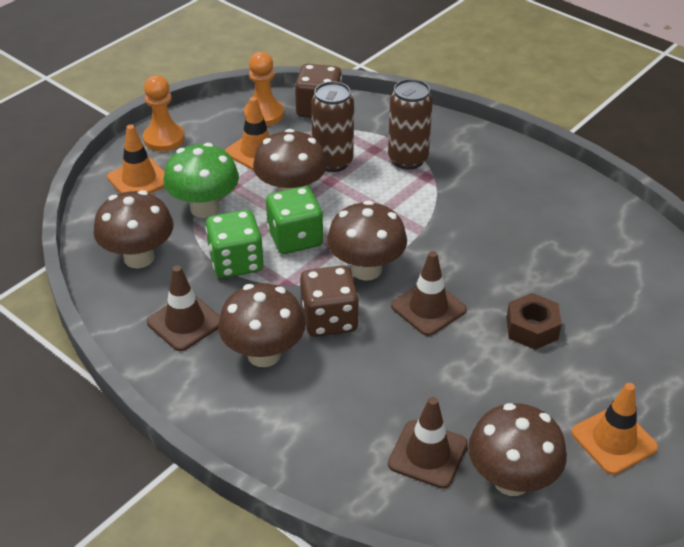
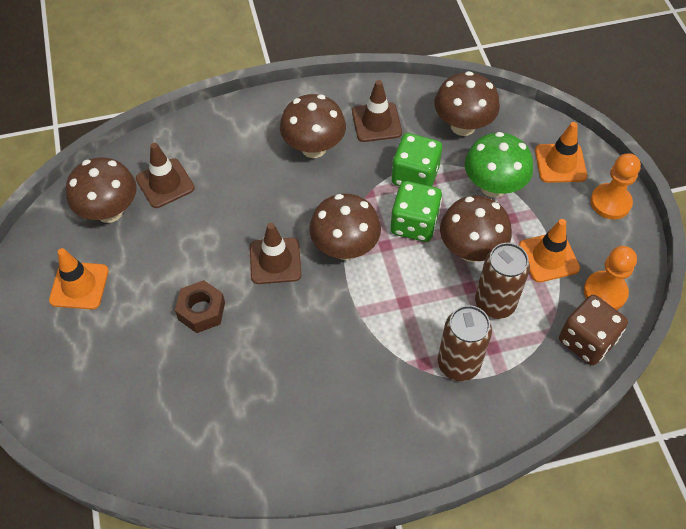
camera: 125 degrees right, 15 degrees up
(329, 319) = (314, 198): brown dice -> none

